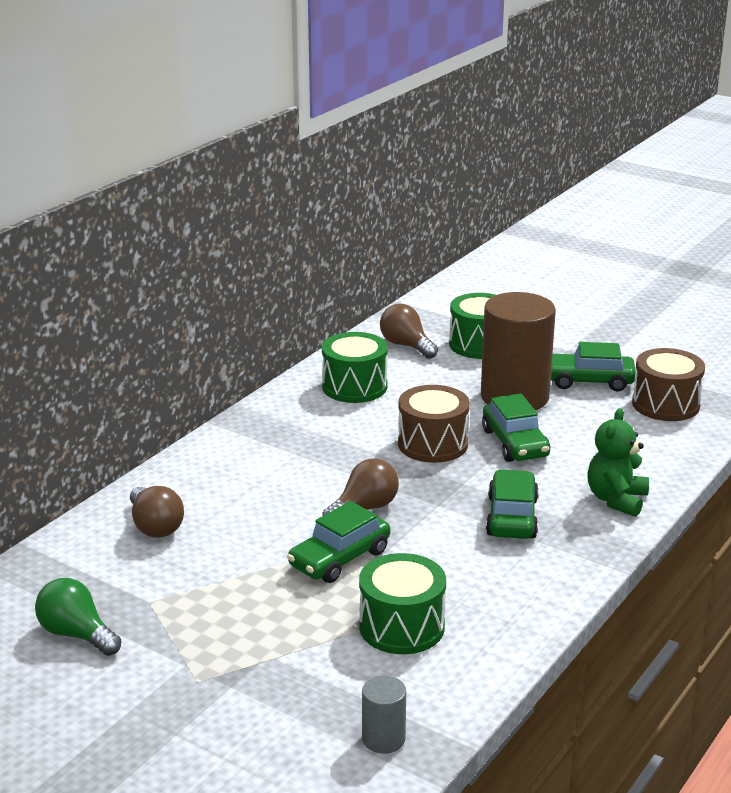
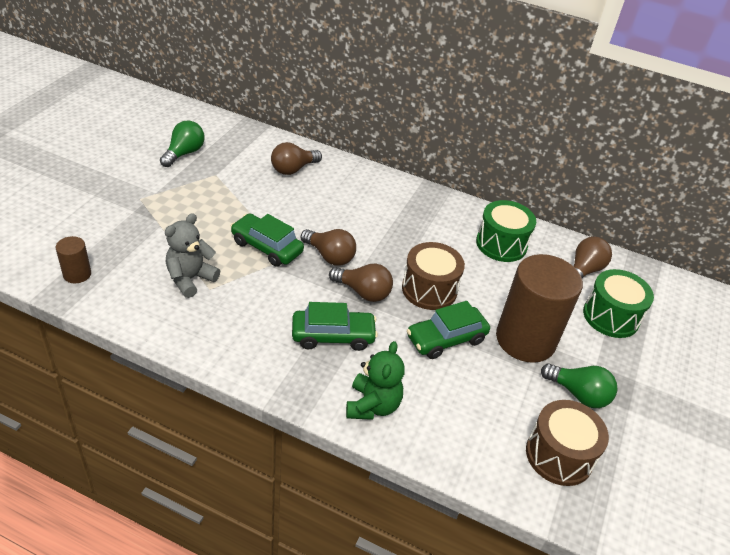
camera: 75 degrees right, 15 degrees up
(383, 739) = (77, 274): grey cylinder -> brown cylinder
(401, 627) = (190, 279): green drum -> grey teddy bear
(435, 489) = (363, 292): none -> brown light bulb
(589, 381) = (578, 394): green car -> green light bulb
(616, 500) = (372, 405): green teddy bear -> green teddy bear turned 90 degrees clockwise

